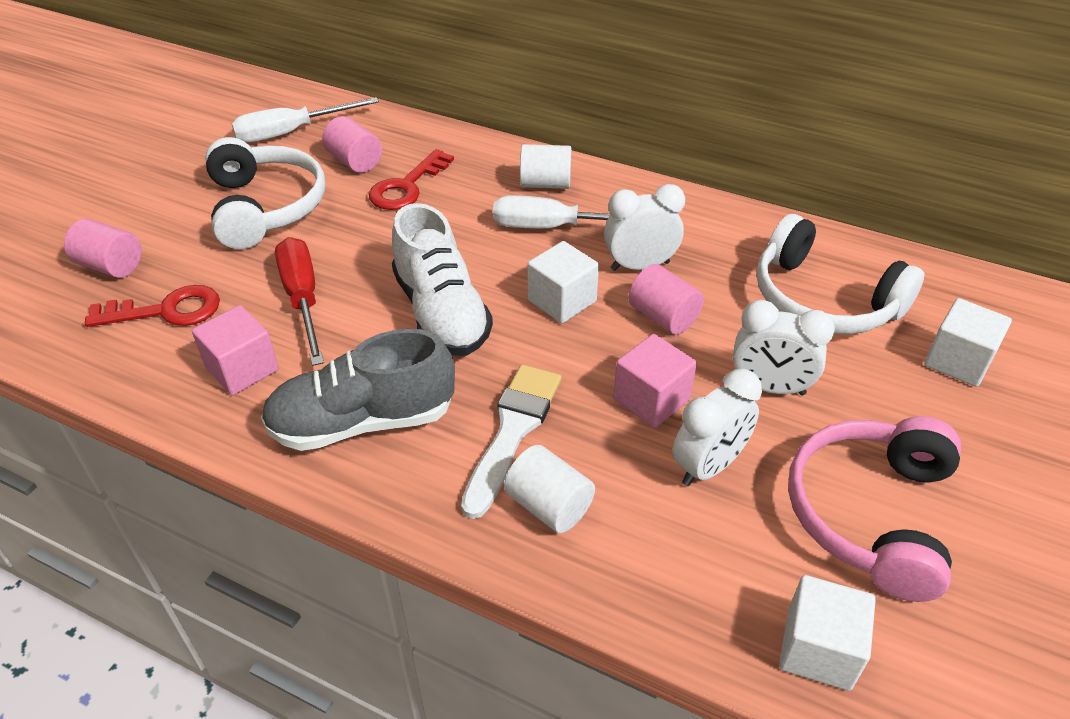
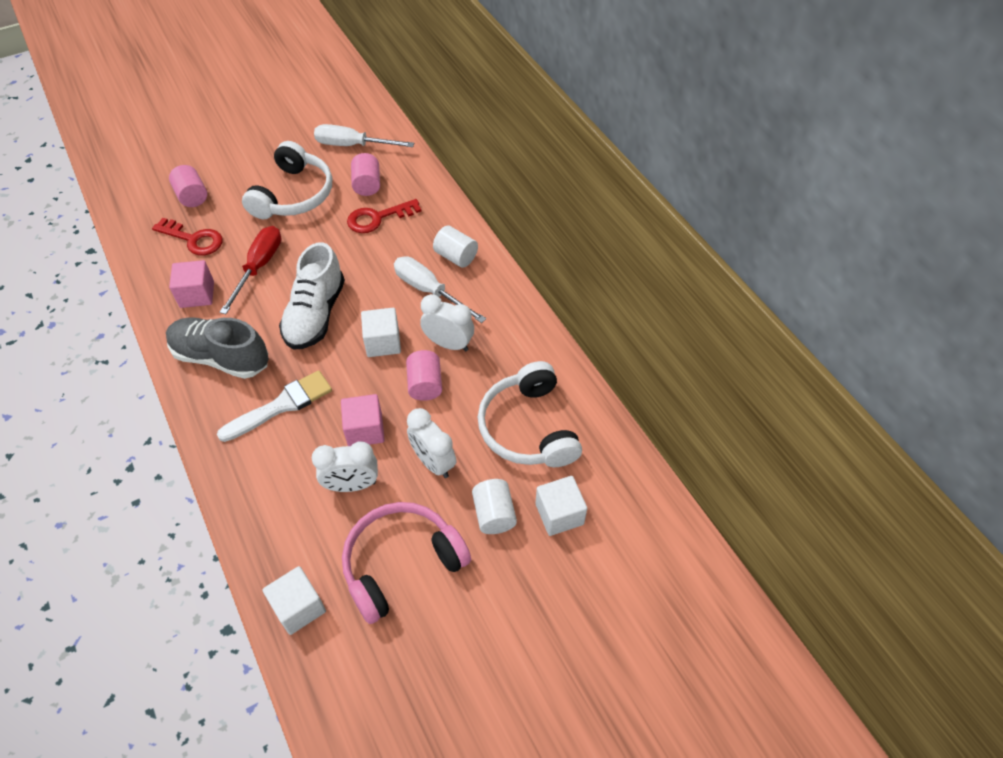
camera: 35 degrees right, 10 degrees up
(549, 506) = (258, 456): white cylinder -> white cylinder (494, 514)

